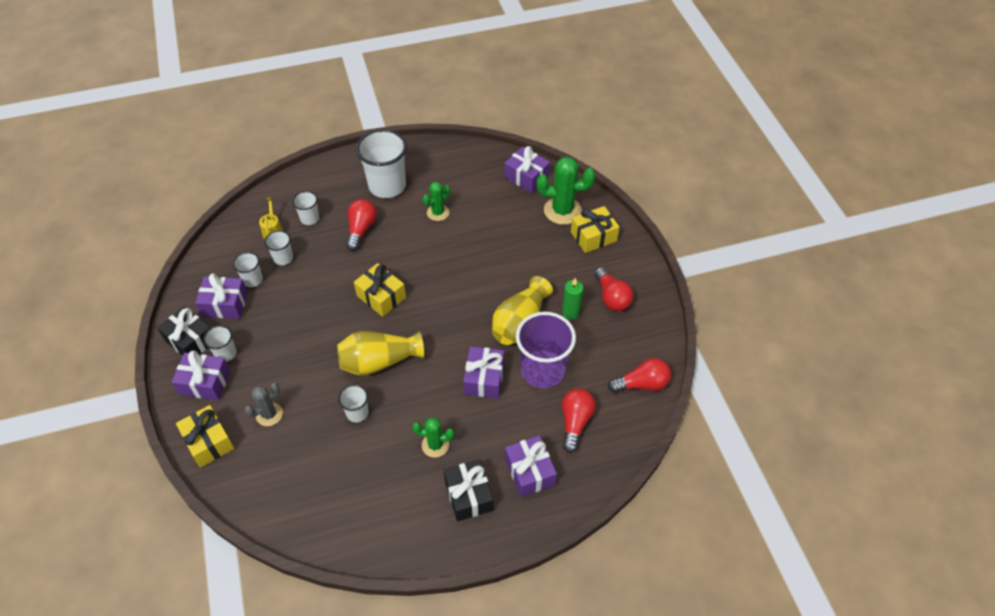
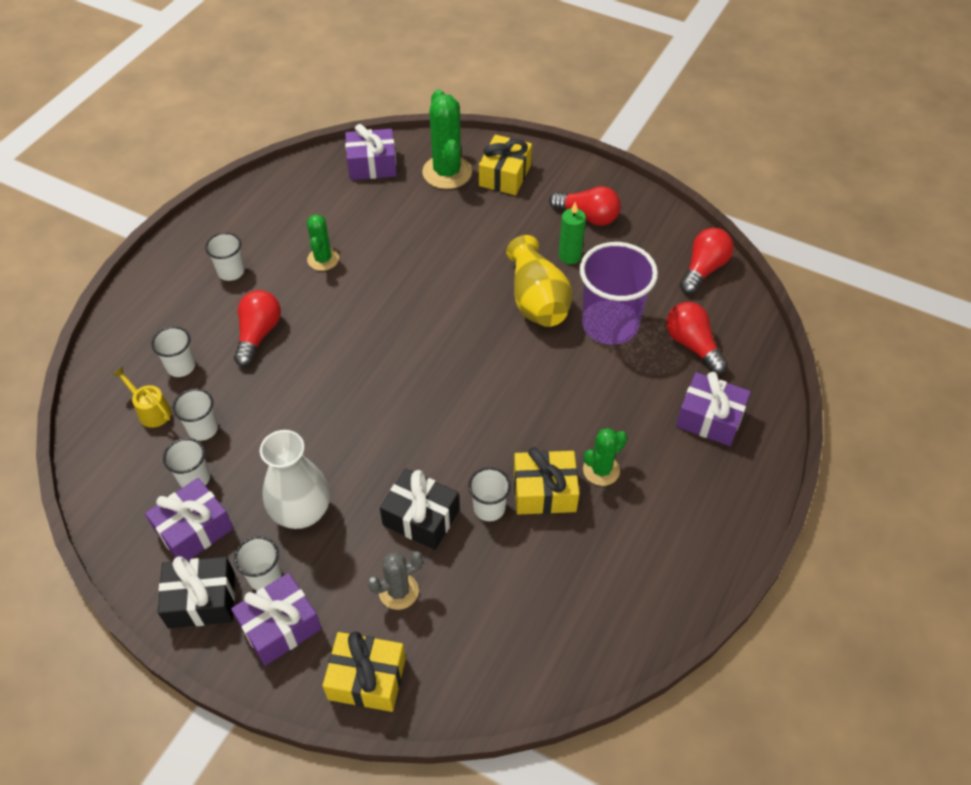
camera: 45 degrees left, 0 degrees up
(269, 414) = (398, 591): grey cactus -> grey cactus turned 60 degrees clockwise
(275, 336) = (301, 512): none -> white vase
(361, 229) = (258, 334): red light bulb -> red light bulb turned 45 degrees clockwise
(379, 362) = (447, 443): yellow vase -> none
(381, 296) = (368, 381): yellow gift -> yellow gift (544, 491)
(387, 186) = (231, 271): white cup -> white cup, size x0.49
(469, 495) = (687, 485): black gift -> black gift (421, 517)
(484, 378) = (568, 374): purple gift -> none
(562, 211) = (447, 172): green cactus -> green cactus turned 60 degrees counterclockwise

